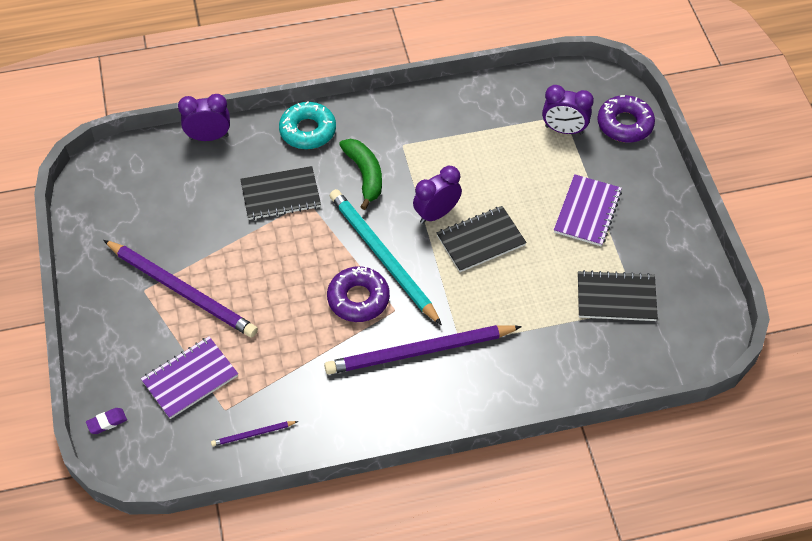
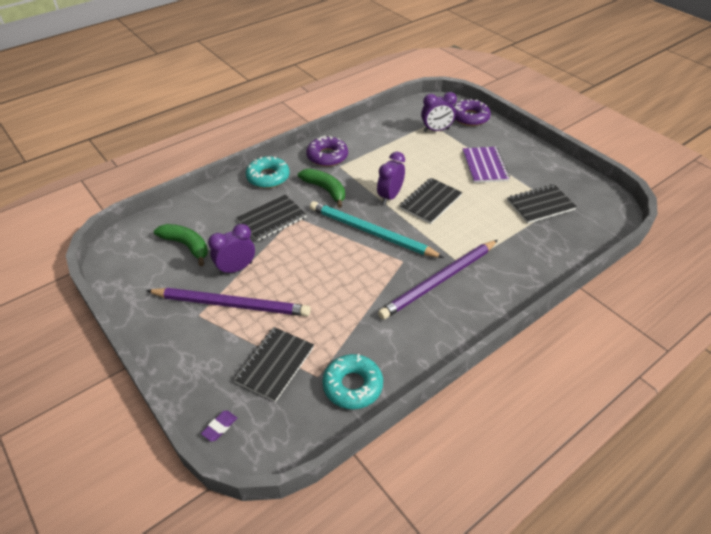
camera: 25 degrees left, 10 degrees down
(171, 196) = (186, 246): none -> green banana
(190, 379) = (275, 364): purple notebook -> black notebook
(209, 137) = (196, 201): purple clock -> purple clock (236, 268)
(253, 434) = (352, 386): purple pencil -> turquoise donut
(358, 299) = (372, 263): purple donut -> purple donut (327, 156)

